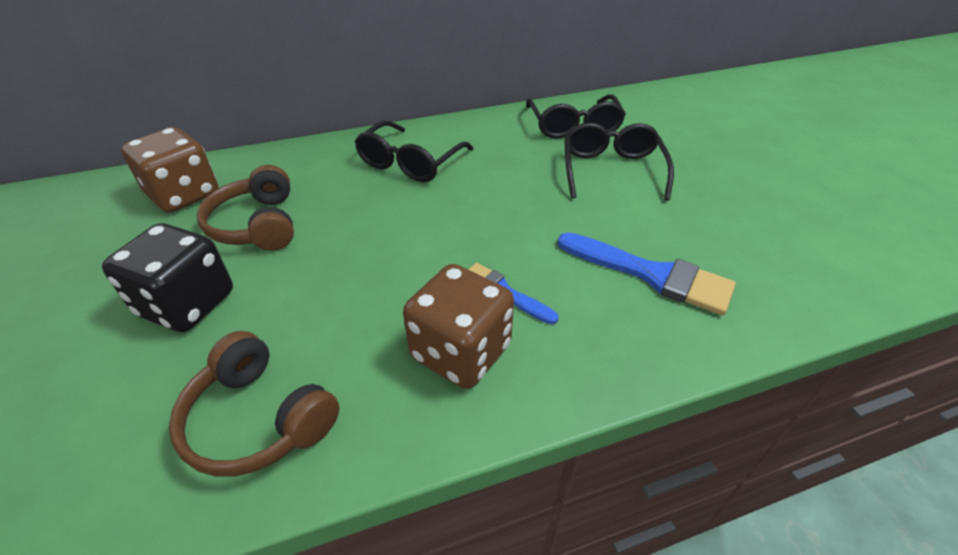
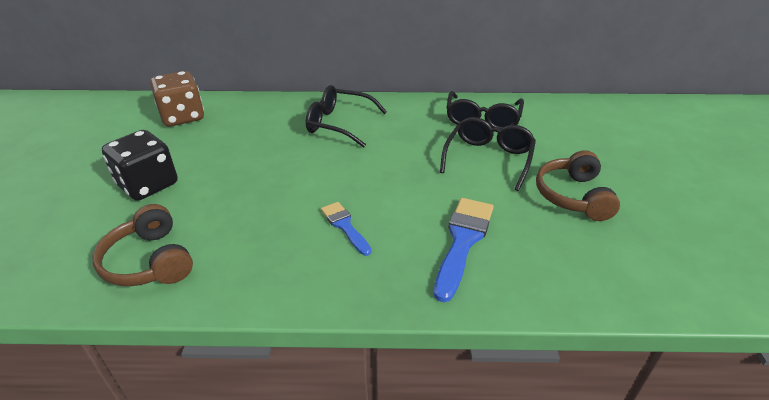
camera: 20 degrees right, 5 degrees down
(257, 225) = (215, 145): brown headphones -> brown headphones (573, 196)
(410, 163) = (338, 124): black glasses -> black glasses turned 60 degrees clockwise
(460, 352) = (291, 256): brown dice -> none
(651, 274) = (463, 241): blue brush -> blue brush turned 120 degrees counterclockwise

